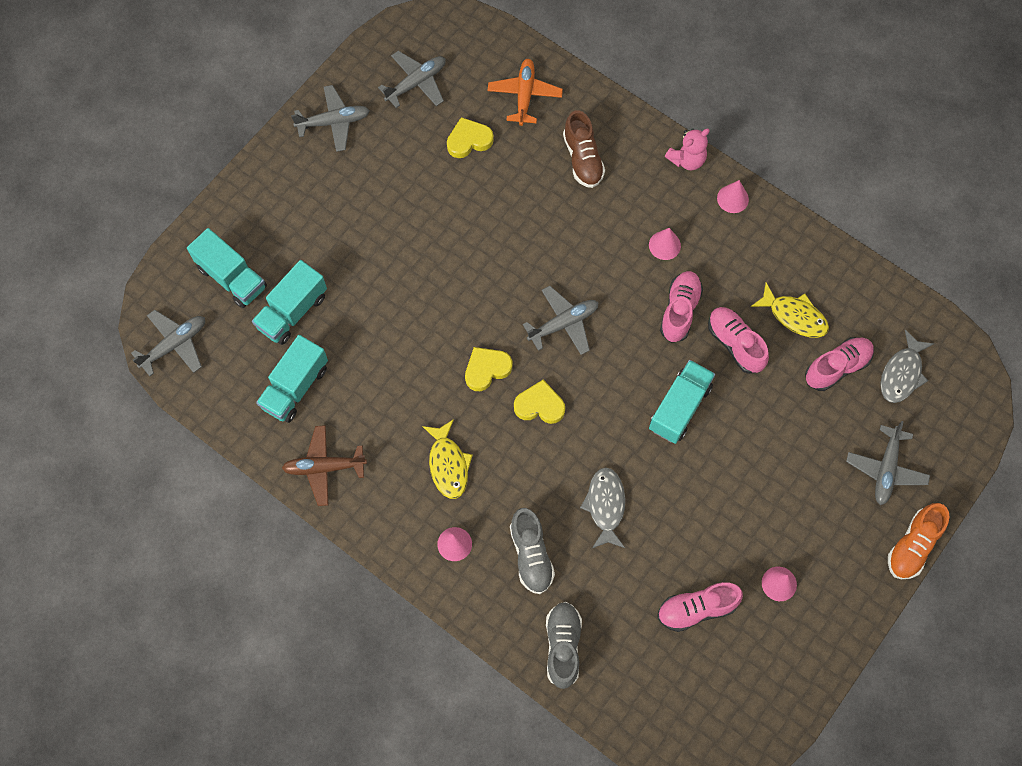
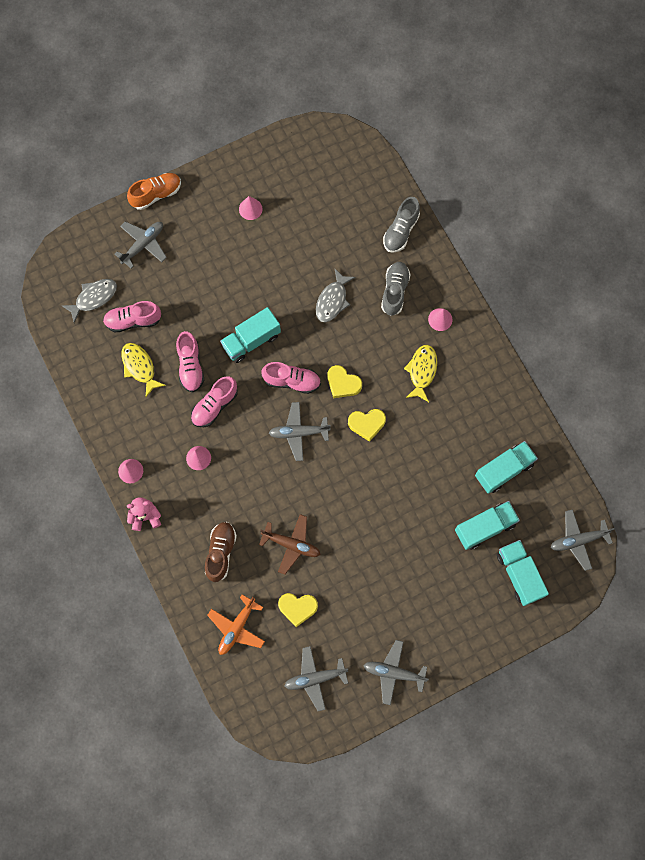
camera: 155 degrees left, 5 degrees up
(324, 467) = (505, 405): brown plane -> brown plane (291, 544)
(696, 609) = (308, 216): pink shoe -> pink shoe (292, 381)

